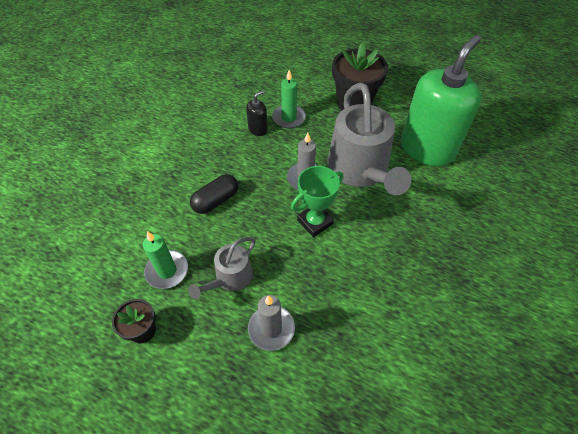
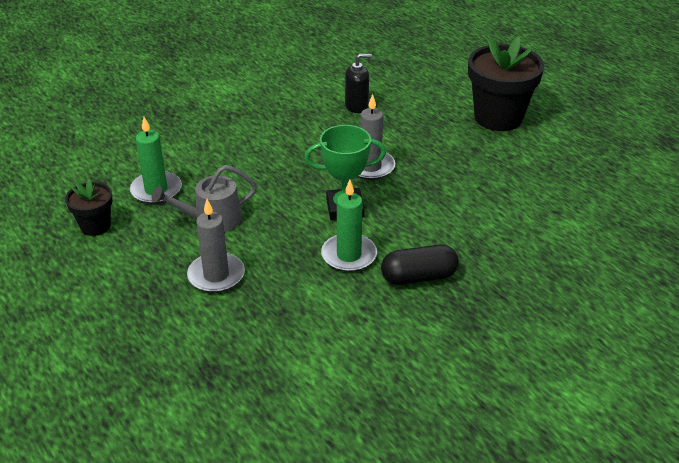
camera: 30 degrees right, 15 degrees down
(216, 200) = (254, 152): black capsule -> black capsule (419, 277)
(289, 118) = (403, 107): green candle -> green candle (349, 255)
(360, 169) = (444, 181): grey watering can -> none
(427, 149) = (551, 191): green soap dispenser -> none

